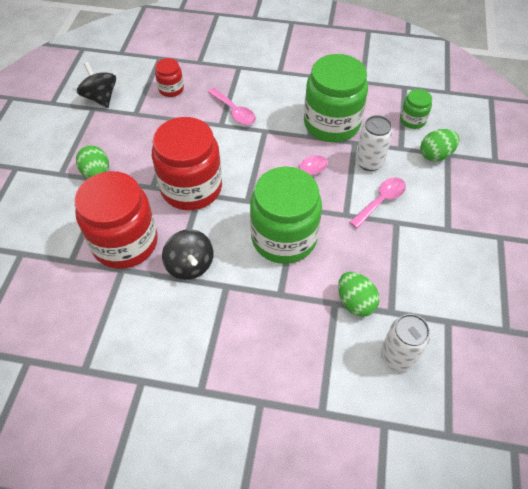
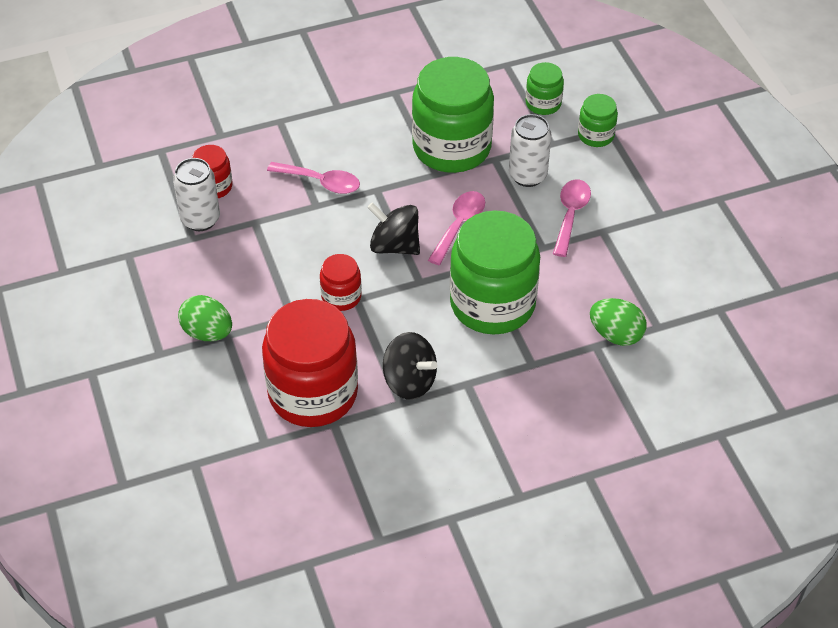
camera: 30 degrees left, 5 degrees down
(101, 98) = (127, 237): black spinning top -> black spinning top (394, 245)
(191, 188) = (341, 296): red jar -> red jar, size x0.47
(397, 356) = (692, 366): white can -> white can (200, 219)
(435, 155) = (596, 135): green egg -> green jar

